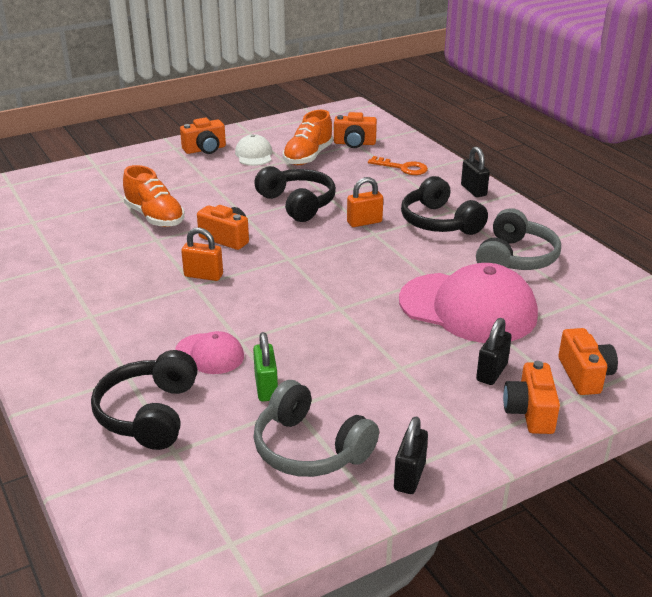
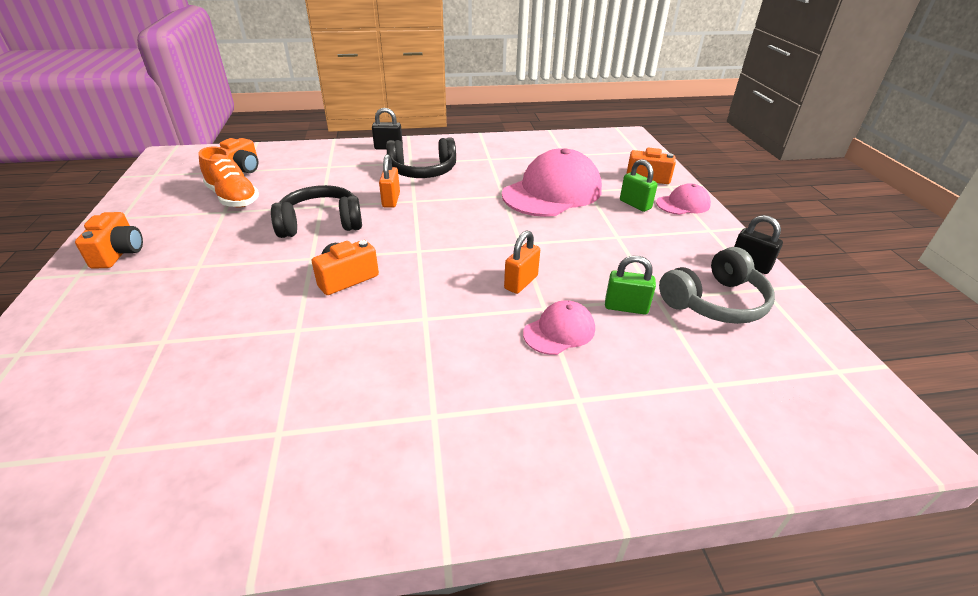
camera: 70 degrees left, 5 degrees up
(149, 414) = (650, 393): black headphones -> none
(155, 217) = (242, 321): orange shoe -> none
(203, 275) = (409, 308): orange padlock -> orange padlock (521, 282)
(254, 155) = (182, 225): white cap -> none
(402, 168) = (317, 162): orange key -> none
(492, 372) = (635, 204): black padlock -> green padlock
(515, 258) = (498, 160): grey headphones -> none
(530, 412) = (683, 204): orange camera -> pink cap

